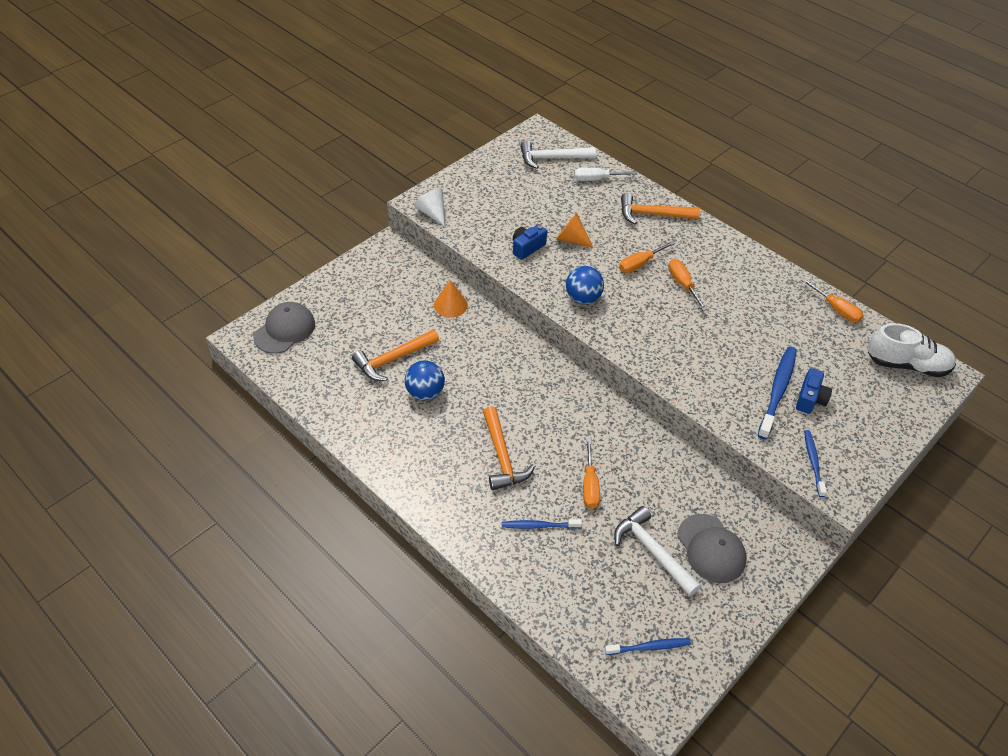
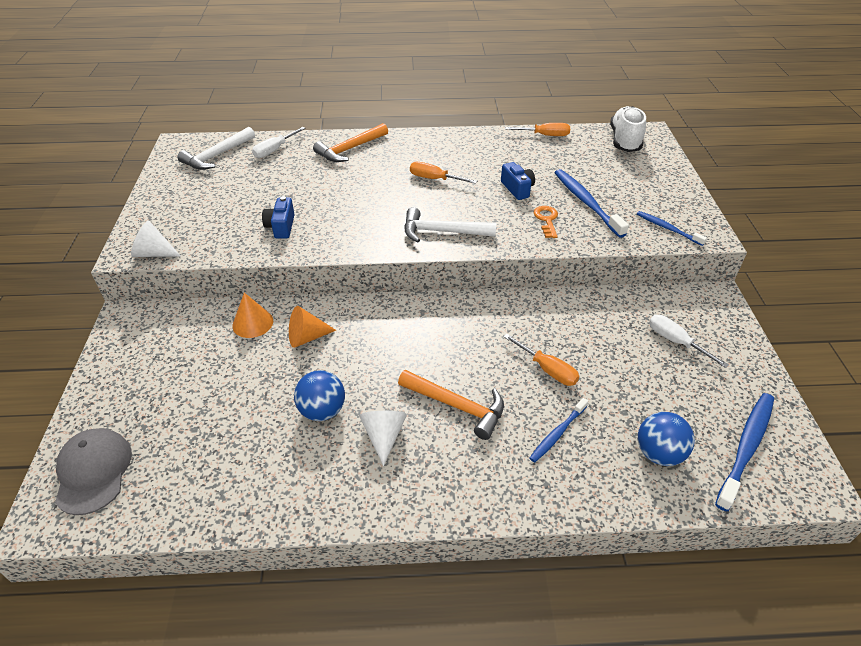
camera: 45 degrees left, 5 degrees down
(393, 359) = (254, 407): orange hammer -> none
(439, 436) = (384, 436): none -> white cone
(571, 239) = (310, 200): orange cone -> orange cone (307, 337)
(583, 298) = (377, 233): blue ball -> blue ball (658, 453)
(640, 264) = (386, 184): orange screwdriver -> none
(649, 647) = (746, 447): blue toothbrush -> blue toothbrush, size x1.69
(652, 551) = (650, 377): white hammer -> white hammer (442, 232)
(711, 548) = (676, 342): grey cap -> white screwdriver
(722, 380) = (546, 220): none -> orange key
(810, 399) = (609, 194): blue camera -> blue camera (517, 189)
(906, 365) = (625, 140): white shoe -> white shoe turned 45 degrees counterclockwise

